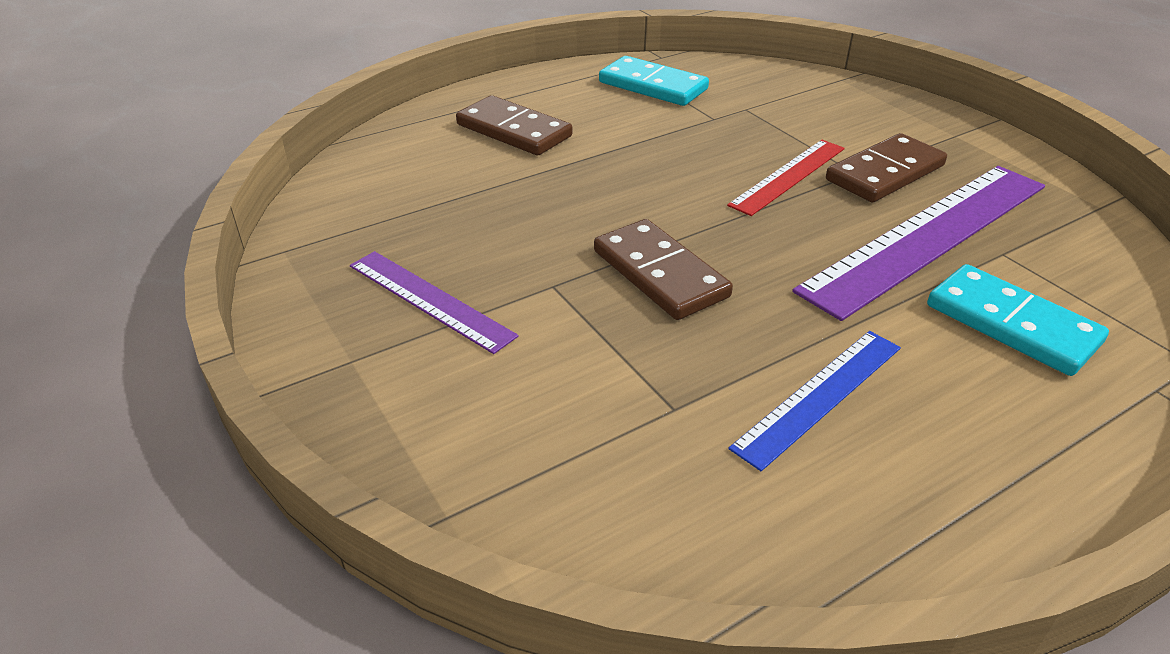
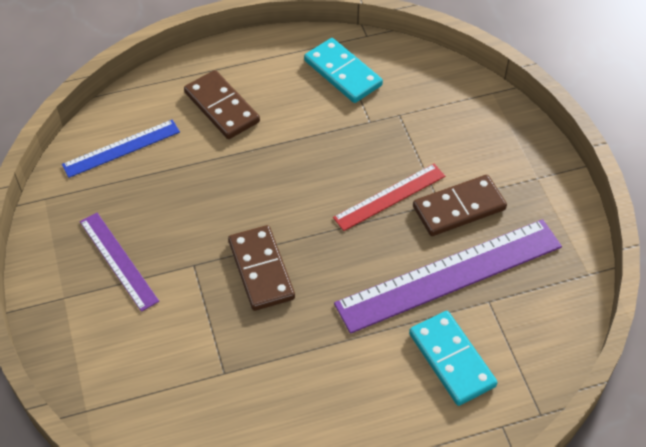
camera: 15 degrees right, 15 degrees up
(819, 396) = (307, 384): blue ruler -> blue ruler (121, 148)

